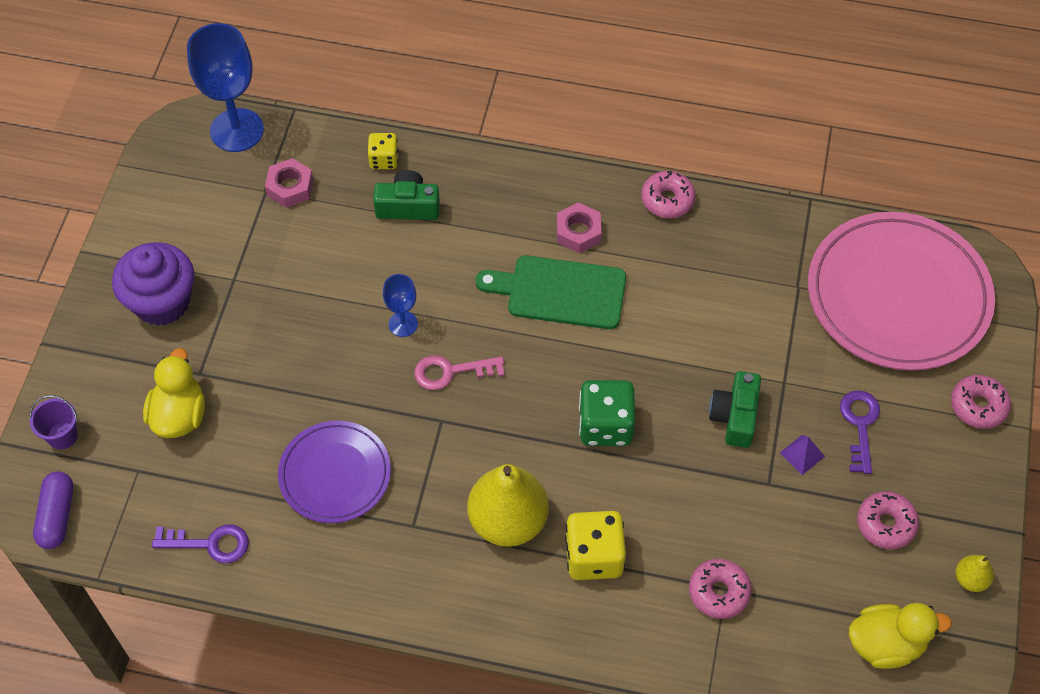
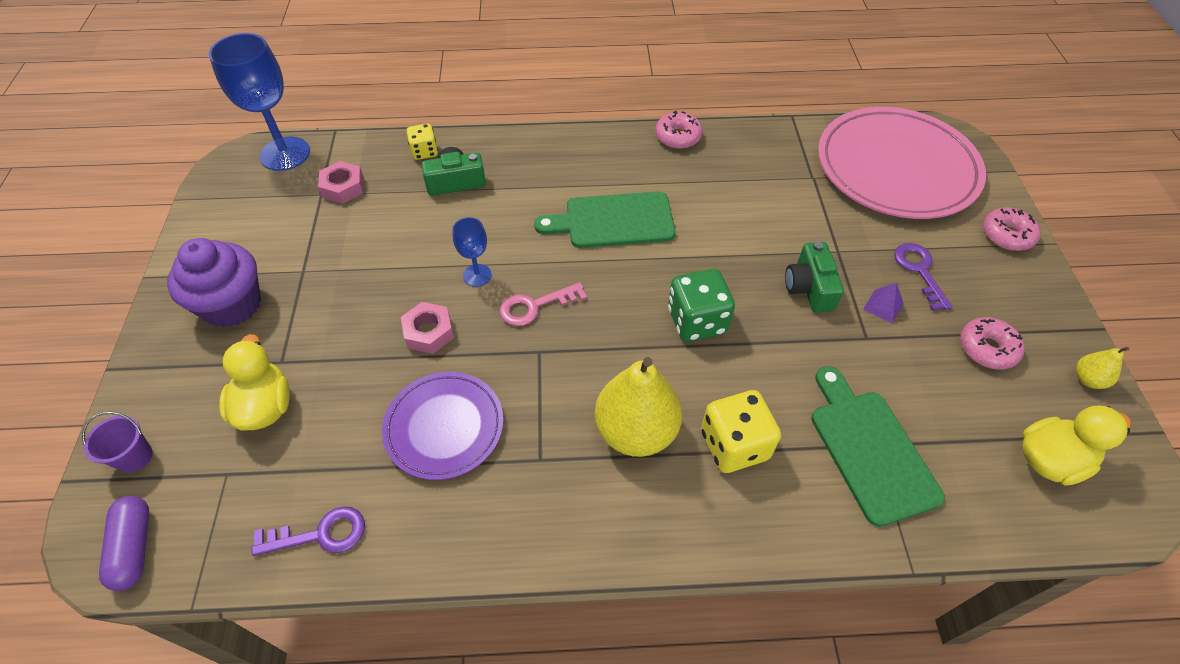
camera: 15 degrees left, 5 degrees down
(578, 232) = (612, 173): pink nut -> pink nut (429, 332)
(719, 592) = (869, 450): pink donut -> green cutting board

